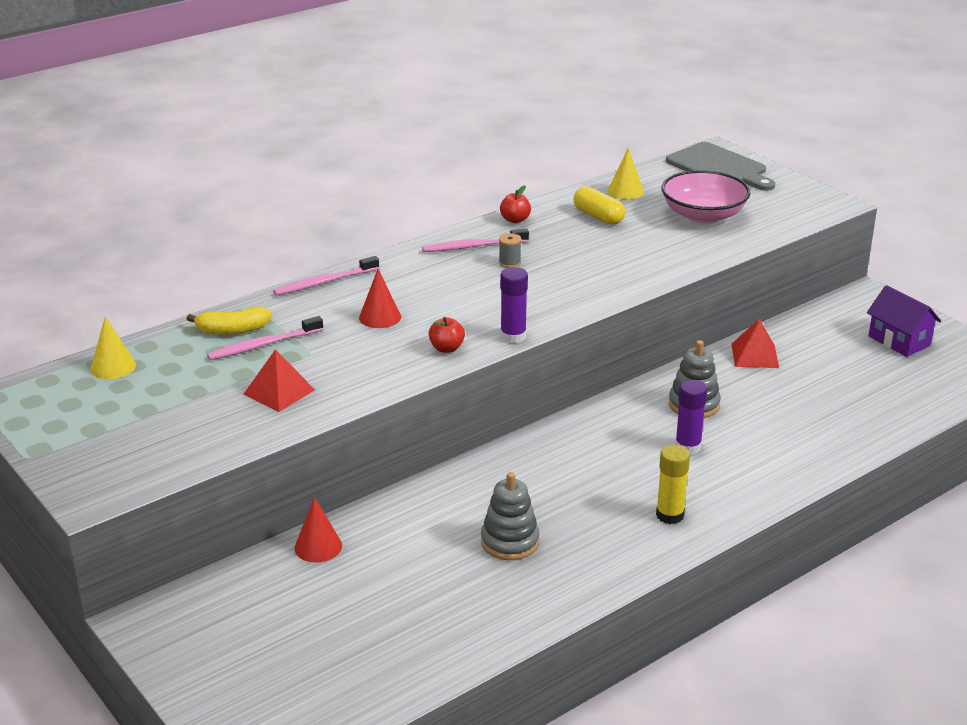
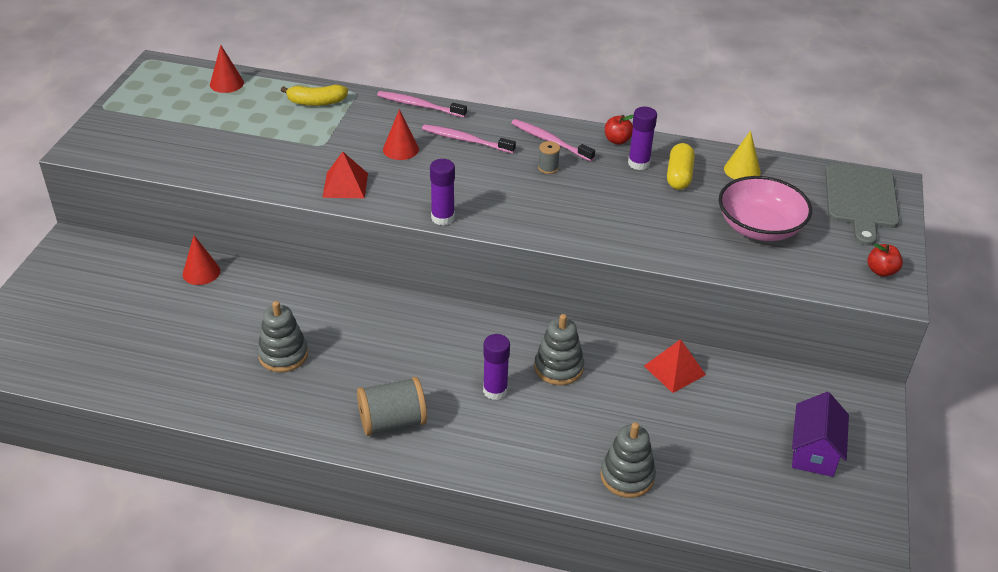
camera: 50 degrees right, 10 degrees up
(113, 367) = (226, 83): yellow cone -> red cone
(233, 330) = (316, 102): yellow banana -> yellow banana turned 45 degrees counterclockwise
(263, 345) = (311, 122): pink toothbrush -> pink toothbrush (465, 140)
(279, 392) = (261, 156): red pyramid -> red pyramid (345, 185)
(446, 348) = (391, 196): red apple -> red apple (881, 271)
(559, 225) = (638, 163): none -> purple glue stick
(670, 515) = (392, 422): yellow glue stick -> grey spool
(849, 428) = (627, 476): none -> grey stacking toy

